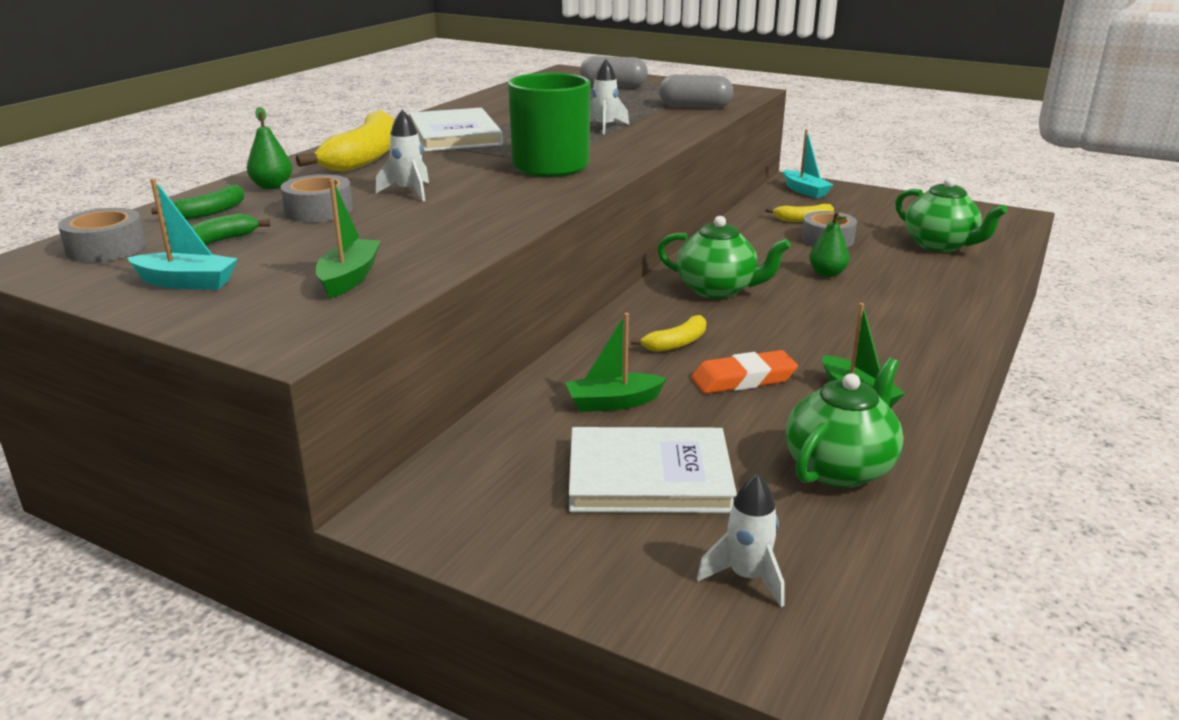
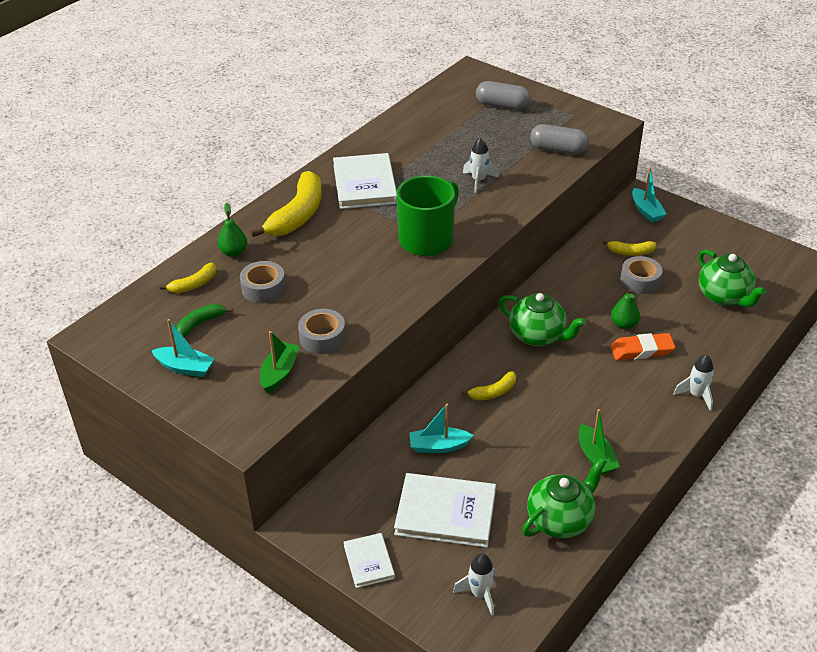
camera: 10 degrees right, 15 degrees up
(106, 248) = (135, 323): grey tape -> grey tape (322, 338)
(208, 213) = (194, 284): green banana -> yellow banana
(409, 192) = (324, 269): white rocket -> white rocket (696, 395)
(532, 552) = (369, 562): none -> white book
(613, 402) = (439, 446): green boat -> turquoise boat
(743, 379) = (527, 433): orange eraser -> orange eraser (642, 350)

